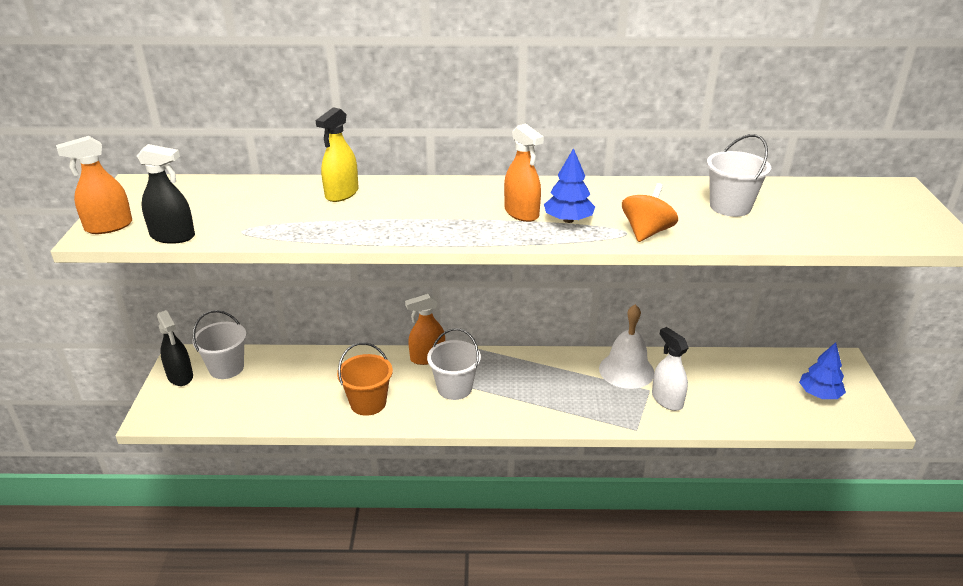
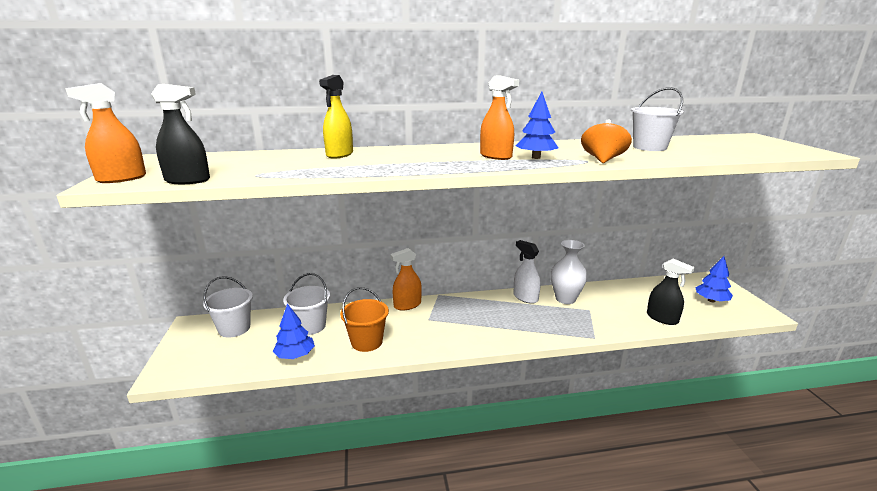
camera: 10 degrees left, 10 degrees down
(180, 376) = (191, 339): black spray bottle -> black spray bottle (662, 318)
(287, 411) = (295, 355): none -> blue tree
(454, 388) = (436, 324): white bucket -> white bucket (310, 326)
(626, 370) = (565, 299): white bell -> white vase
(667, 400) = (606, 315): white spray bottle -> white spray bottle (525, 297)

